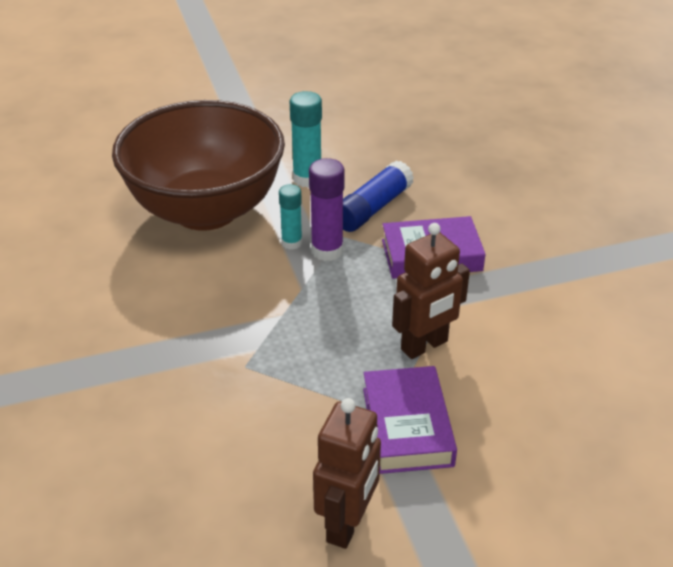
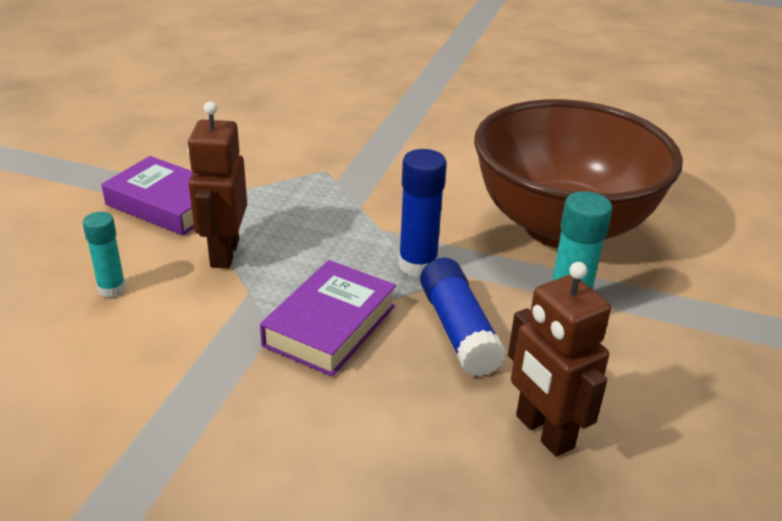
camera: 125 degrees right, 5 degrees down
(292, 243) = (454, 251): turquoise glue stick -> turquoise glue stick (112, 289)
(327, 251) = (417, 265): purple glue stick -> blue glue stick
(347, 524) = (140, 151): brown robot -> brown robot (543, 432)

